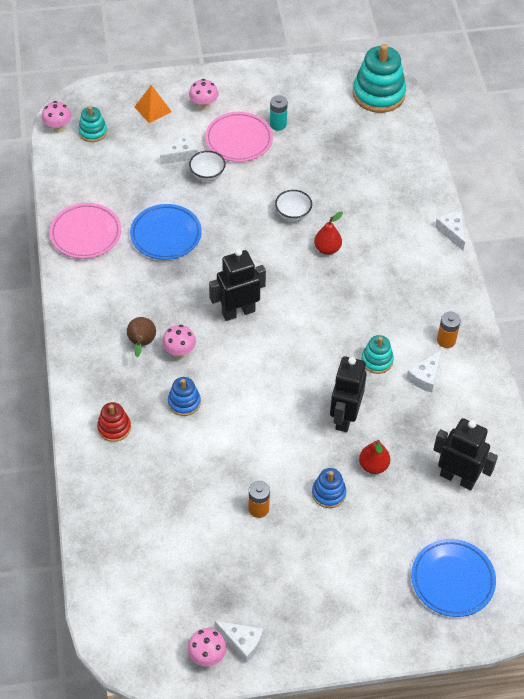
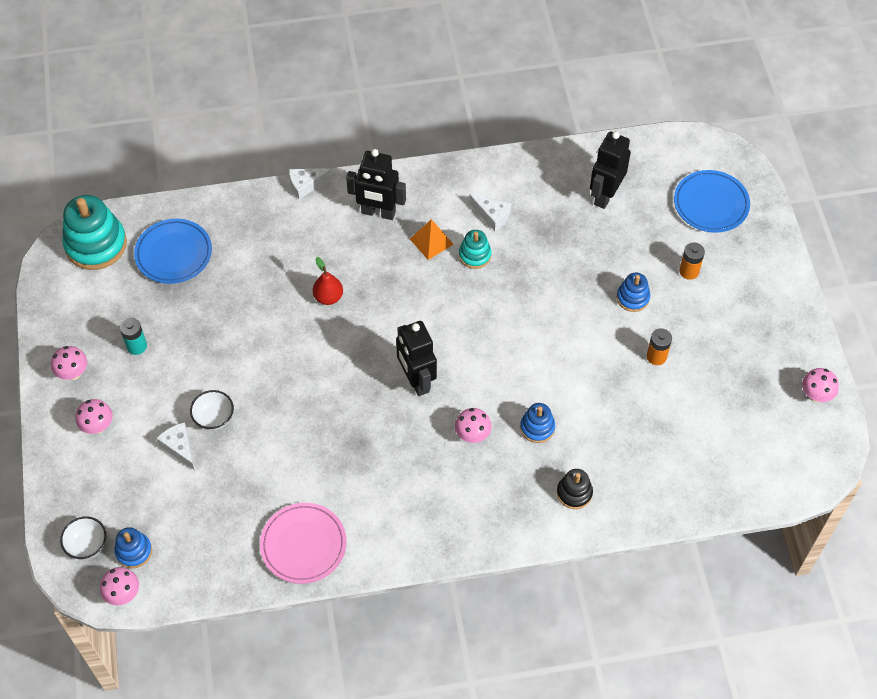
camera: 90 degrees left, 5 degrees up
(93, 132) = (134, 551): turquoise stacking toy -> blue stacking toy
(114, 428) = (574, 493): red stacking toy -> black stacking toy
(141, 344) = (463, 473): brown pear -> none
(153, 109) = (99, 484): orange pyramid -> orange pyramid (431, 241)
(166, 235) = (306, 457): blue plate -> blue plate (174, 254)
(239, 140) = (159, 386): pink plate -> none
(242, 642) = (797, 367): white cheese -> none
(253, 88) = (73, 373): none -> pink mushroom
(293, 214) = (278, 330): white bowl -> white bowl (87, 545)
(344, 417) = (545, 284): black robot -> black robot (378, 212)
(373, 466) = (598, 261): red pear -> none
(446, 340) = (447, 196): orange battery -> orange battery (689, 271)

